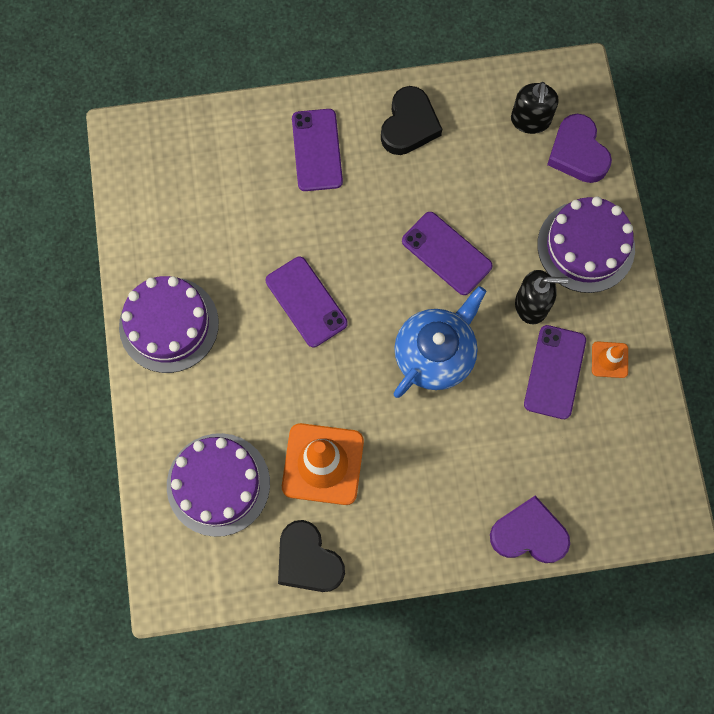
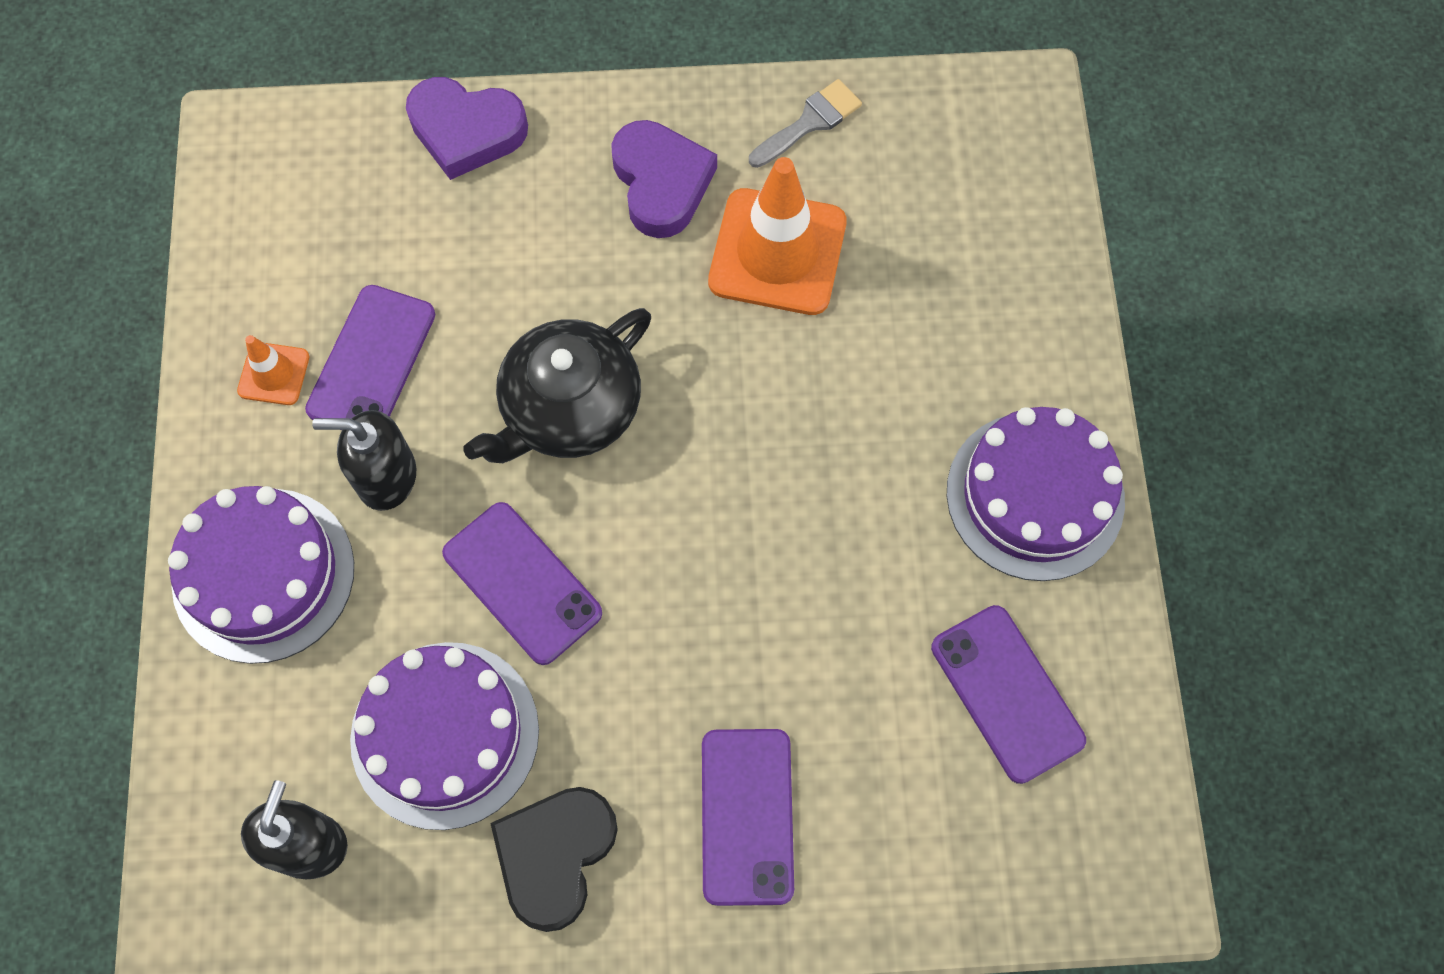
camera: 175 degrees left, 5 degrees down
(218, 484) = (947, 236): purple cake -> purple cake (445, 734)
(306, 302) = (788, 515): purple phone -> purple phone (1007, 693)
(308, 560) = (809, 122): black heart -> grey brush
(435, 353) = (569, 408): blue teapot -> black teapot
(577, 153) = (231, 764): purple heart -> purple heart (661, 183)

